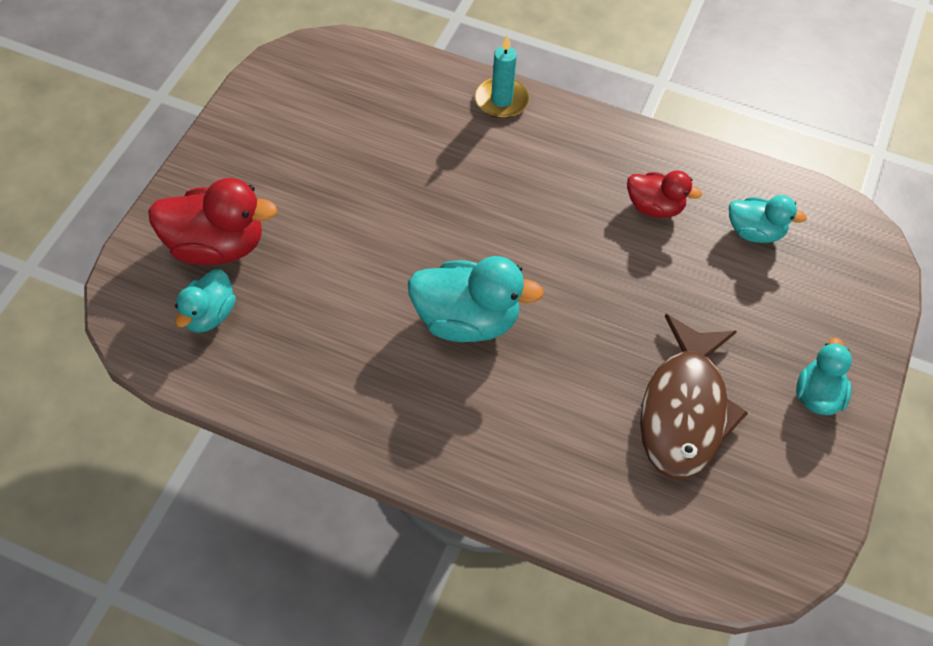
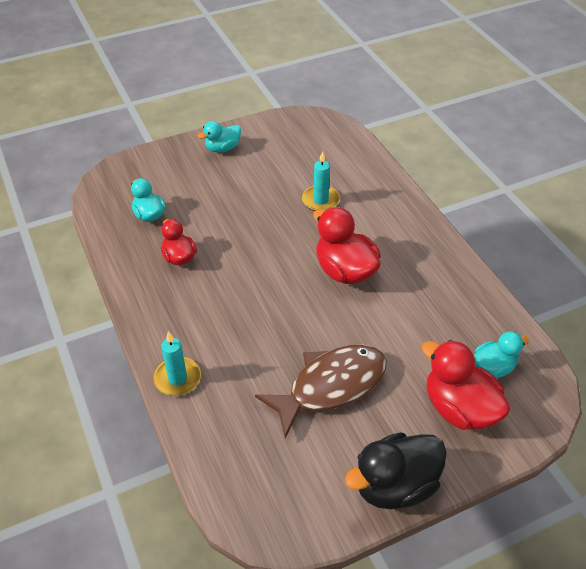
camera: 135 degrees left, 10 degrees down
(228, 142) = (395, 485): none -> black duck
(467, 320) = (345, 271): turquoise duck -> red duck
(599, 404) = (320, 200): none -> turquoise candle
(684, 410) = (285, 176): brown fish -> brown fish (331, 386)

